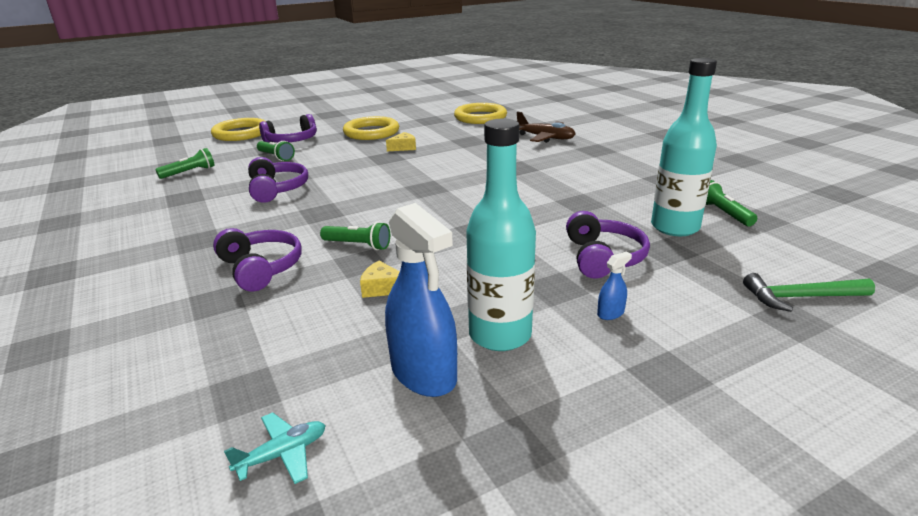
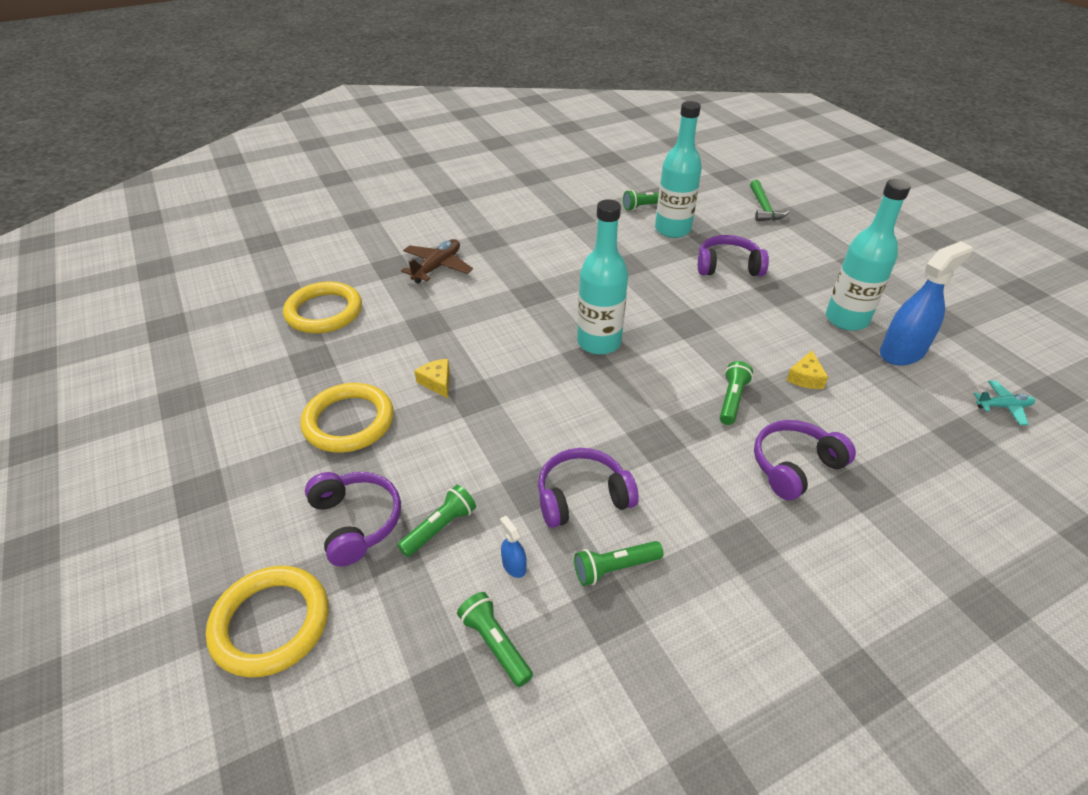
camera: 90 degrees left, 15 degrees up
(212, 199) = (615, 568): none -> green flashlight
(282, 454) = (1003, 407): turquoise plane -> turquoise plane turned 120 degrees clockwise
(447, 192) = (599, 342): none -> turquoise bottle
(610, 313) = (804, 273): blue spray bottle -> blue spray bottle (514, 566)

